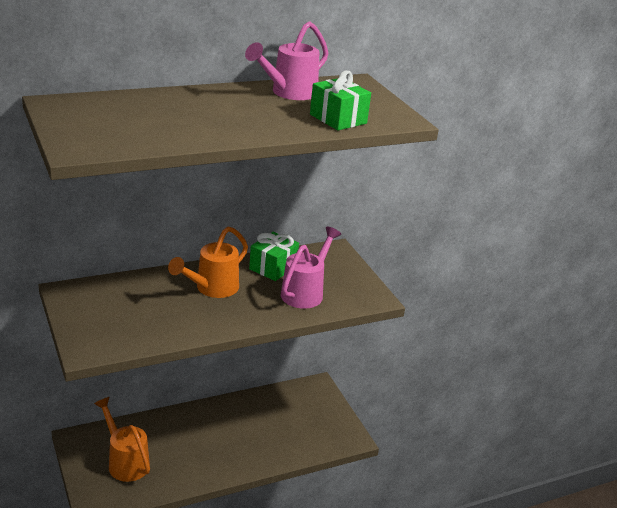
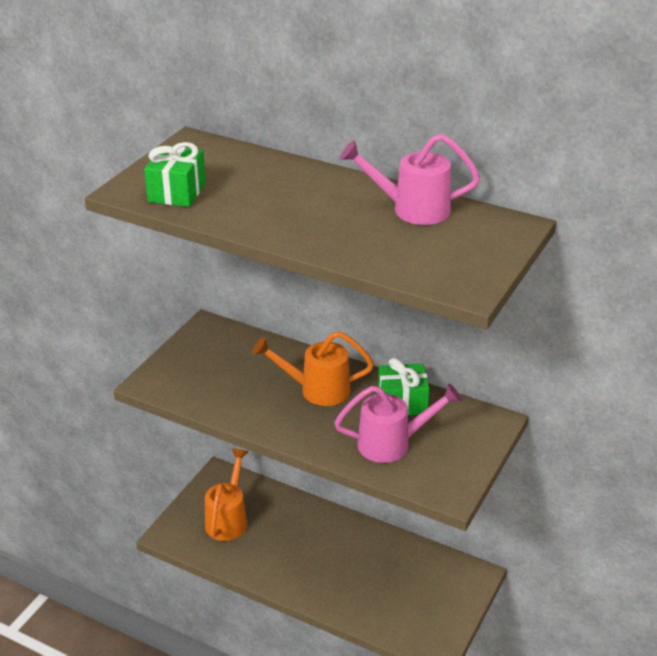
camera: 55 degrees right, 5 degrees up
(338, 119) = (399, 257): green gift -> green gift (177, 192)

